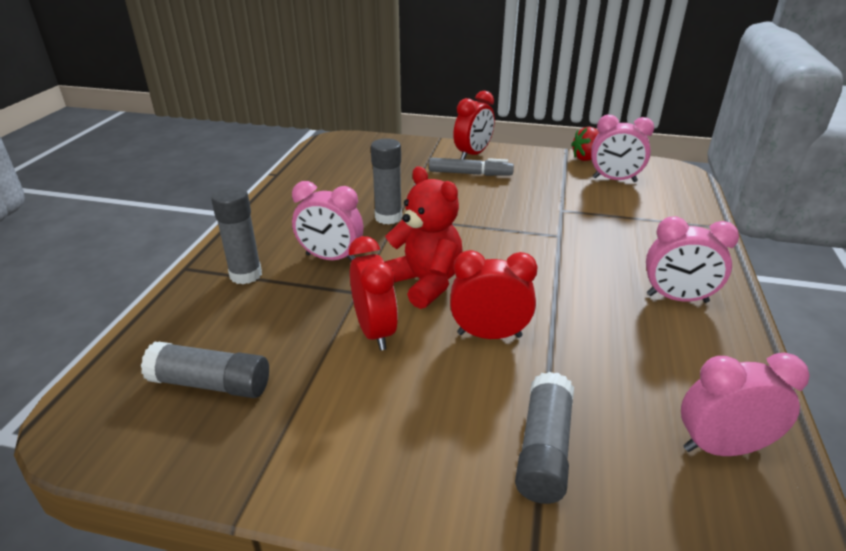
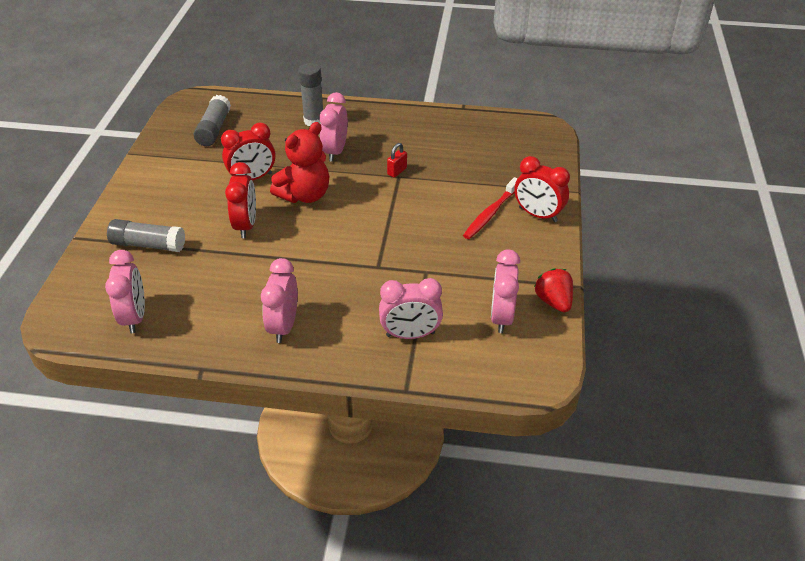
camera: 85 degrees right, 10 degrees up
(388, 217) = (397, 171): grey glue stick -> red padlock
(470, 174) = (490, 213): grey marker -> red toothbrush
(655, 222) = (410, 334): none -> pink clock

